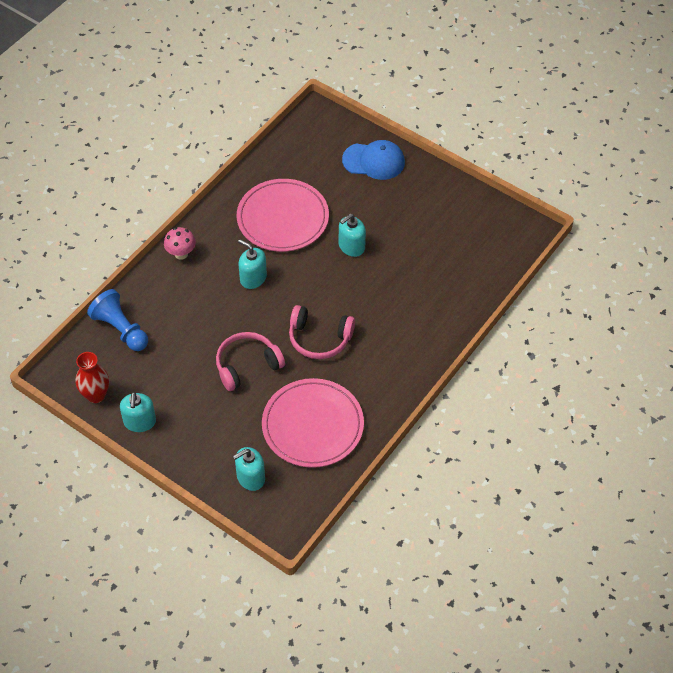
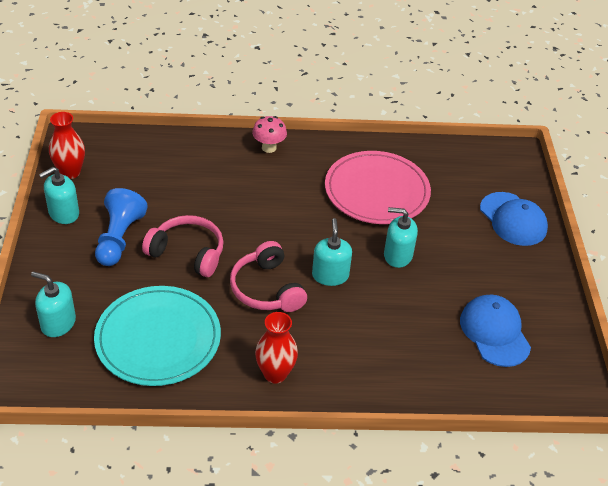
camera: 50 degrees right, 10 degrees down
(121, 329) = (153, 152): blue pawn -> blue pawn (119, 238)
(253, 278) = (290, 206): turquoise soap dispenser -> turquoise soap dispenser (330, 275)
(312, 425) = (158, 339): pink plate -> turquoise plate
(394, 376) = (275, 374): none -> red vase
(455, 239) = (494, 332): none -> blue cap

